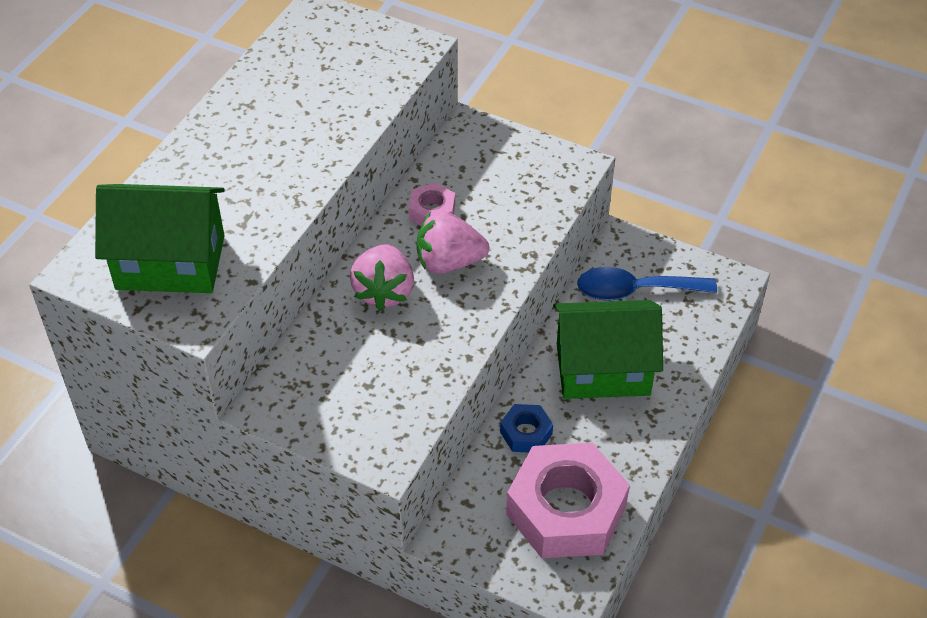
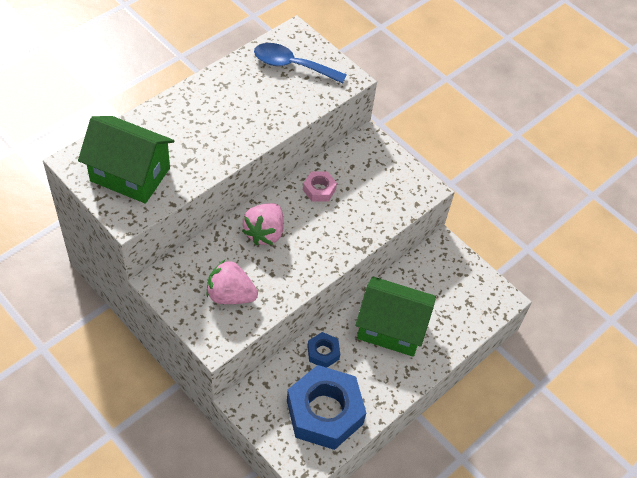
camera: 15 degrees right, 5 degrees up
(449, 262) = (314, 227): pink strawberry -> pink strawberry (230, 295)
(566, 510) = (324, 412): pink nut -> blue nut
(635, 290) = (436, 282): blue spoon -> blue spoon (292, 65)

